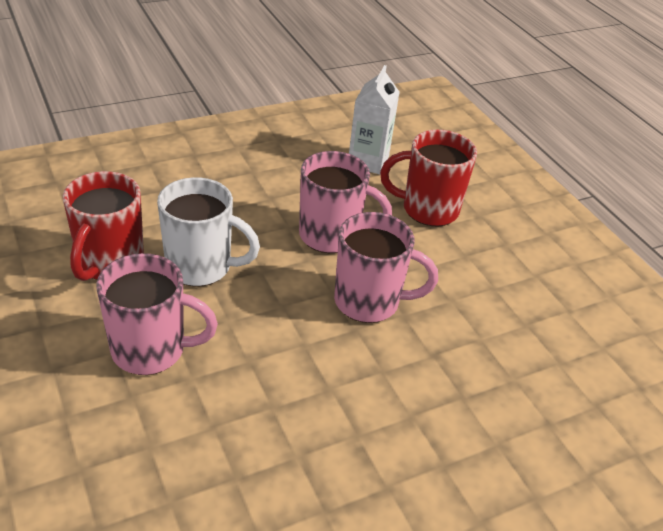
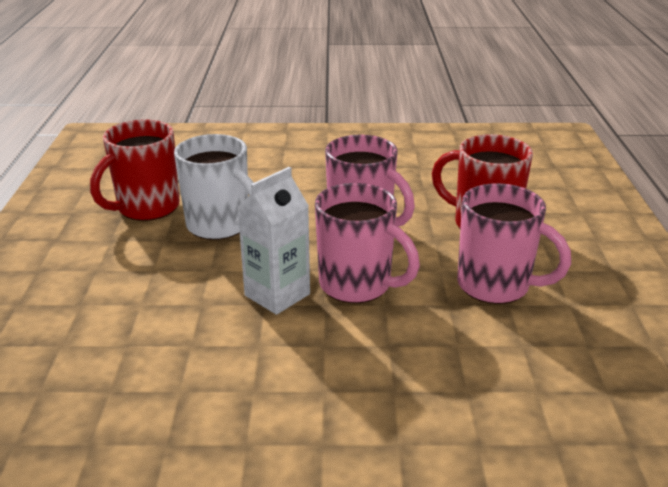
camera: 30 degrees right, 10 degrees down
(151, 350) = (125, 275): pink mug -> pink mug (496, 286)
(368, 161) = (448, 176): white carton -> white carton (277, 295)

